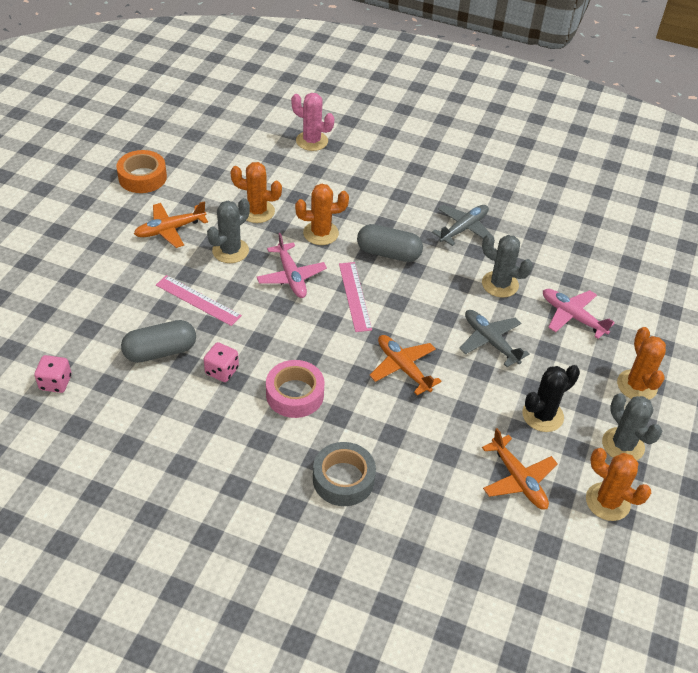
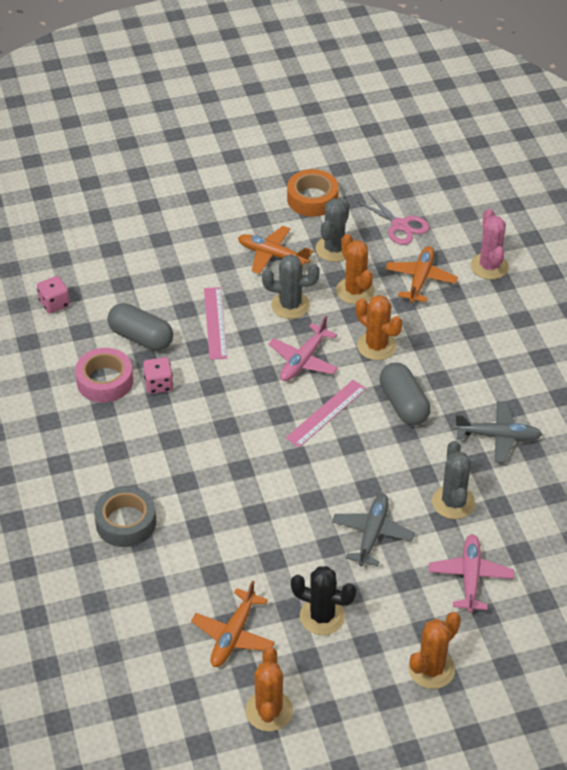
camera: 55 degrees right, 0 degrees up
(224, 155) = (400, 225): none -> pink scissors
(295, 394) = (180, 442): pink tape -> pink tape (105, 381)
(403, 368) = (278, 492): orange plane -> orange plane (420, 279)
(623, 445) = (346, 692): grey cactus -> grey cactus (334, 249)

